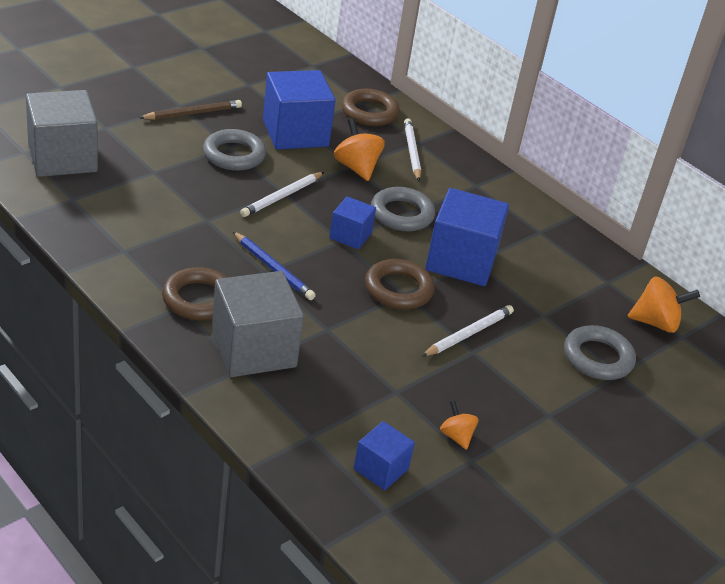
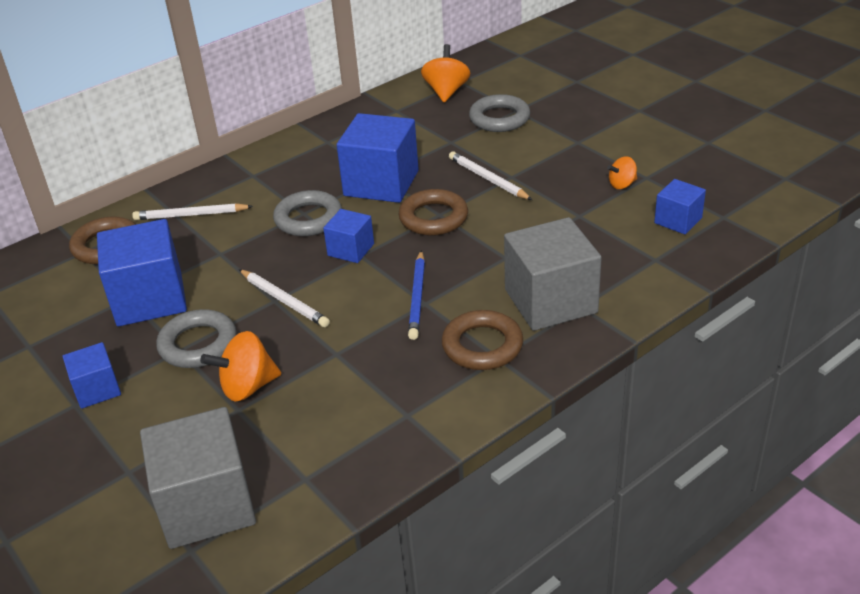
camera: 80 degrees left, 0 degrees up
(193, 113) = (97, 389): brown pencil -> blue cube
(273, 268) = (417, 297): blue pencil -> blue pencil turned 135 degrees clockwise
(356, 167) = (223, 251): orange spinning top -> orange spinning top (247, 387)

